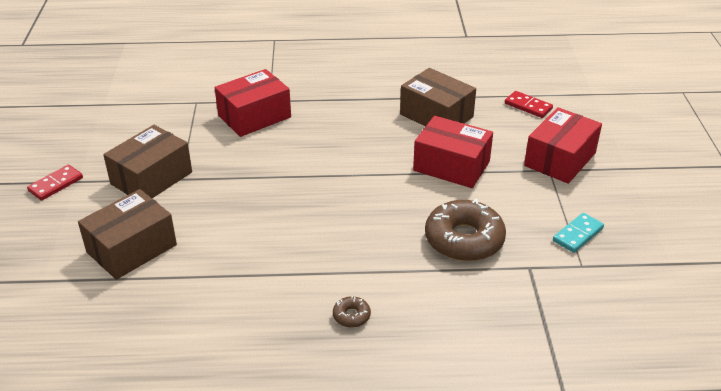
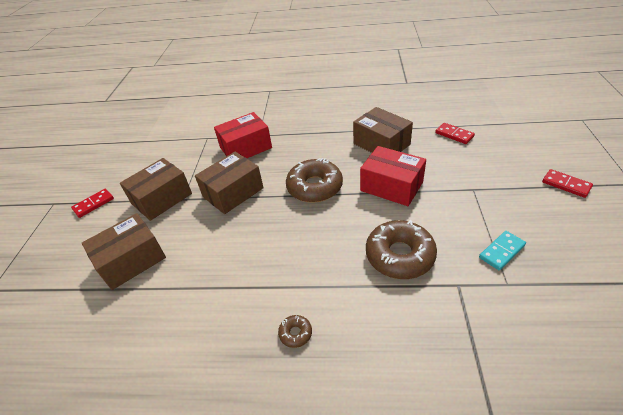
camera: 10 degrees right, 5 degrees up
(248, 171) = (233, 192): none -> brown box
(355, 166) = (314, 187): none -> brown donut
(560, 159) = (482, 179): red box -> none
(654, 166) = (566, 185): none -> red domino

